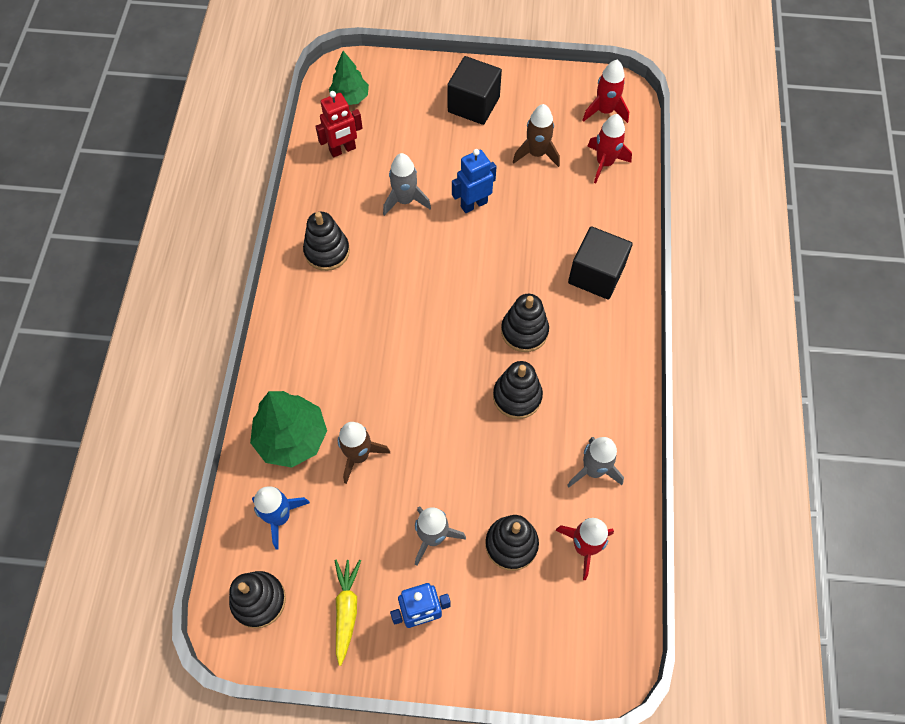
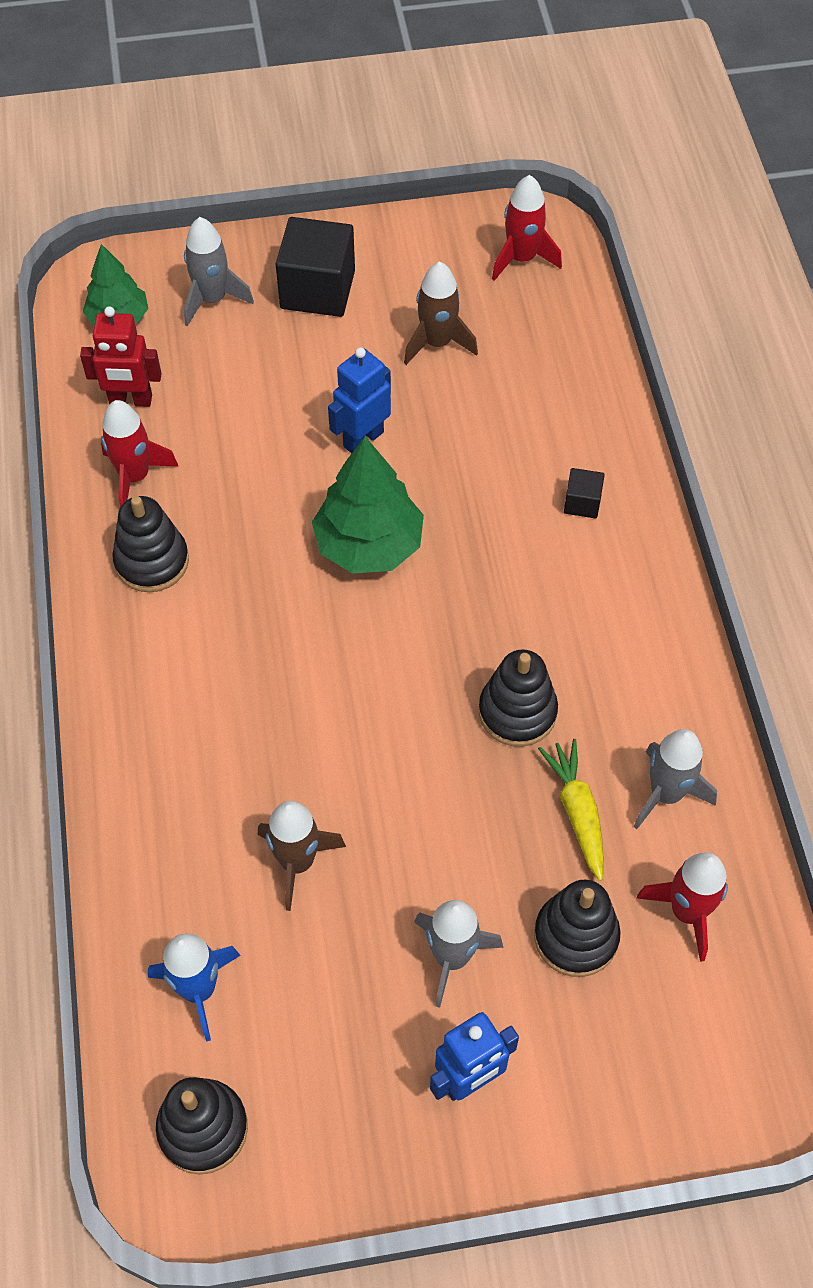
camera: 15 degrees left, 5 degrees down
(292, 438) = (181, 862): green tree -> green tree (368, 545)
(343, 150) = (130, 400): red robot -> red robot turned 45 degrees clockwise
(346, 609) = (348, 1104): yellow carrot -> yellow carrot (577, 811)
(405, 200) = (253, 456): grey rocket -> grey rocket (212, 300)
(524, 331) = (499, 612): black stacking toy -> none
(596, 274) = (582, 503): black cube -> black cube, size x0.48
(604, 163) = (545, 335): red rocket -> red rocket (135, 477)

